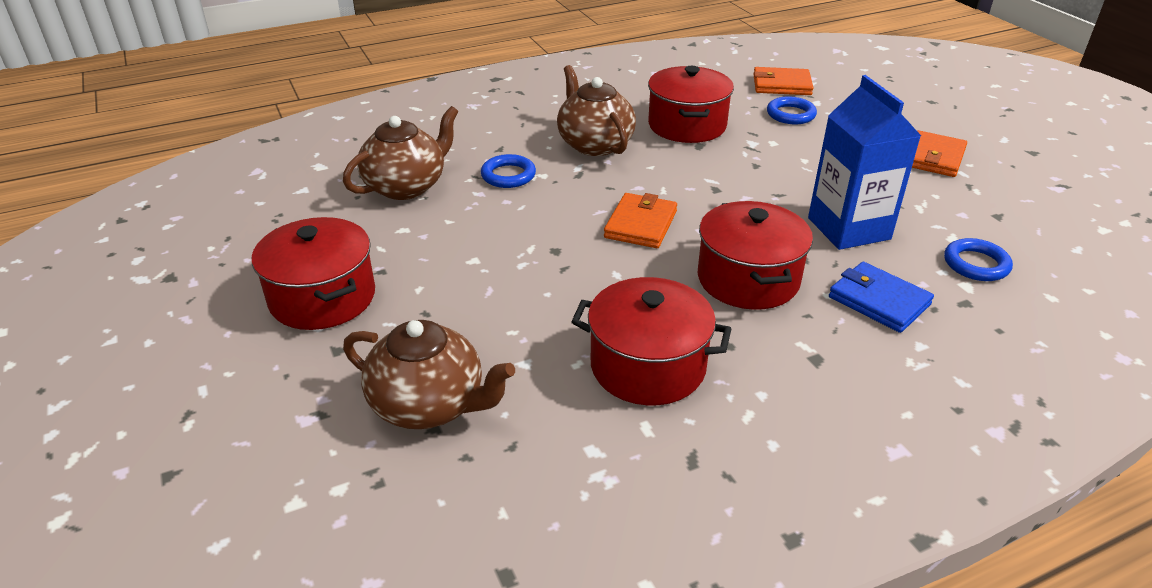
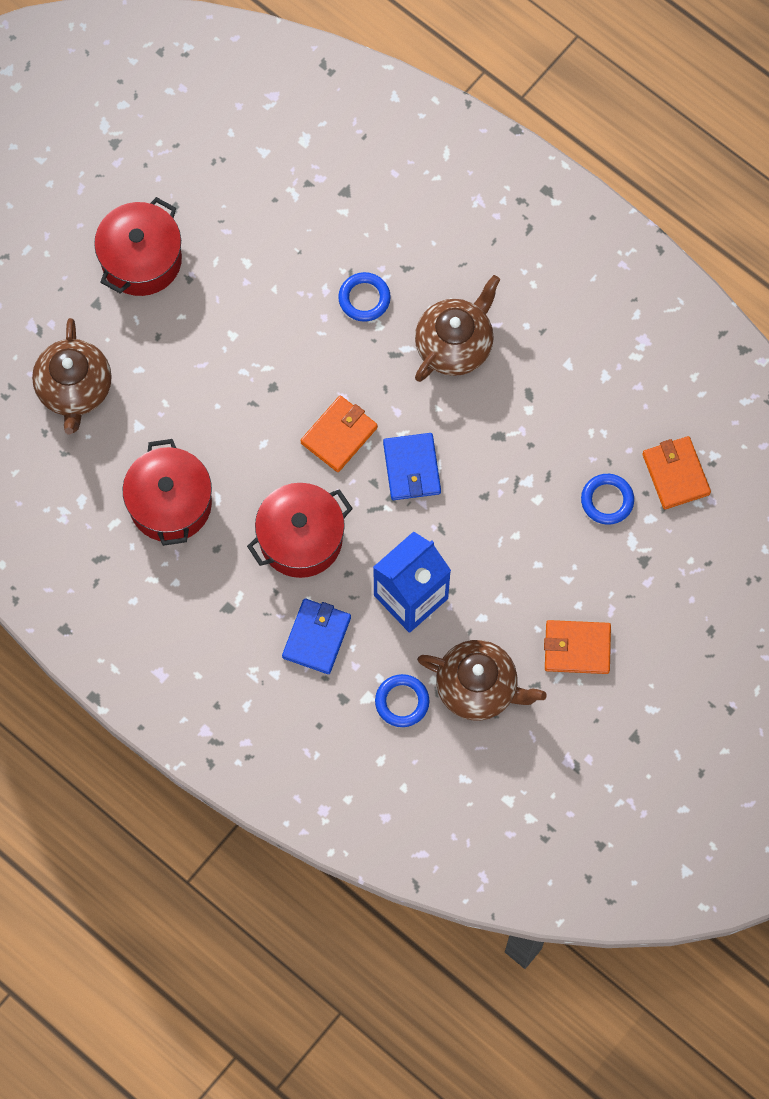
camera: 65 degrees right, 35 degrees up
(406, 186) = (307, 228): brown teapot -> brown teapot (478, 687)
(641, 224) = (339, 435): orange wallet -> orange wallet turned 45 degrees counterclockwise
(687, 125) = (534, 412): red pot -> none
(704, 194) = (411, 468): none -> blue wallet

